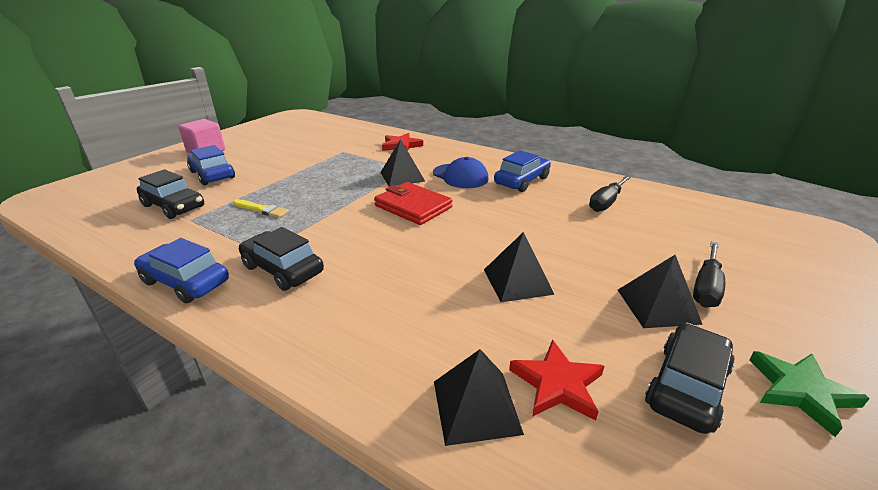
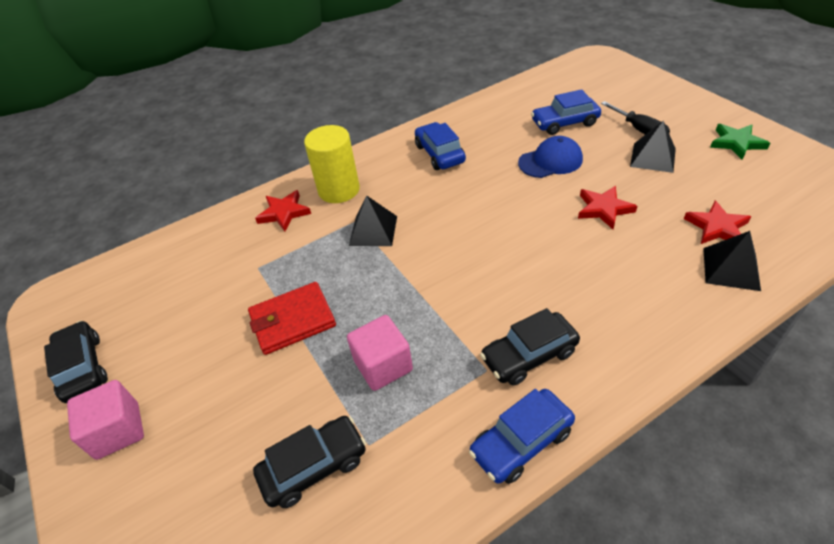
camera: 60 degrees left, 15 degrees up
(212, 175) = (229, 420): blue car -> blue car (564, 123)
(262, 209) = (383, 365): yellow brush -> pink cube
(413, 207) = (450, 238): red wallet -> red wallet (293, 320)
(439, 156) = (339, 190): none -> yellow cylinder
(460, 176) = (402, 189): blue cap -> blue cap (550, 161)
(517, 281) = (603, 209): black pyramid -> red star
(606, 202) = (508, 124): black screwdriver -> none
(686, 386) = (727, 178): black car -> black car (82, 368)

